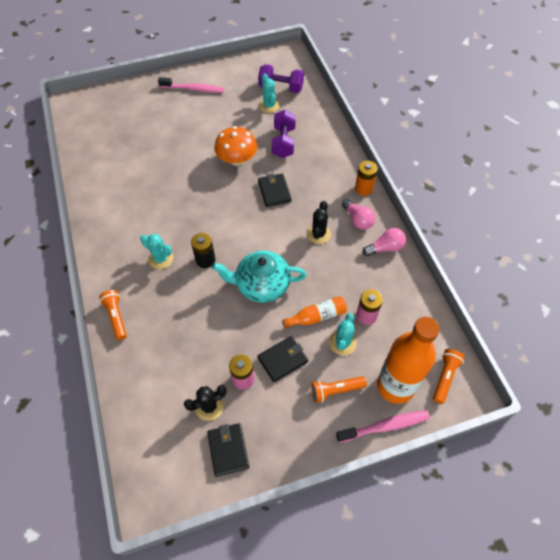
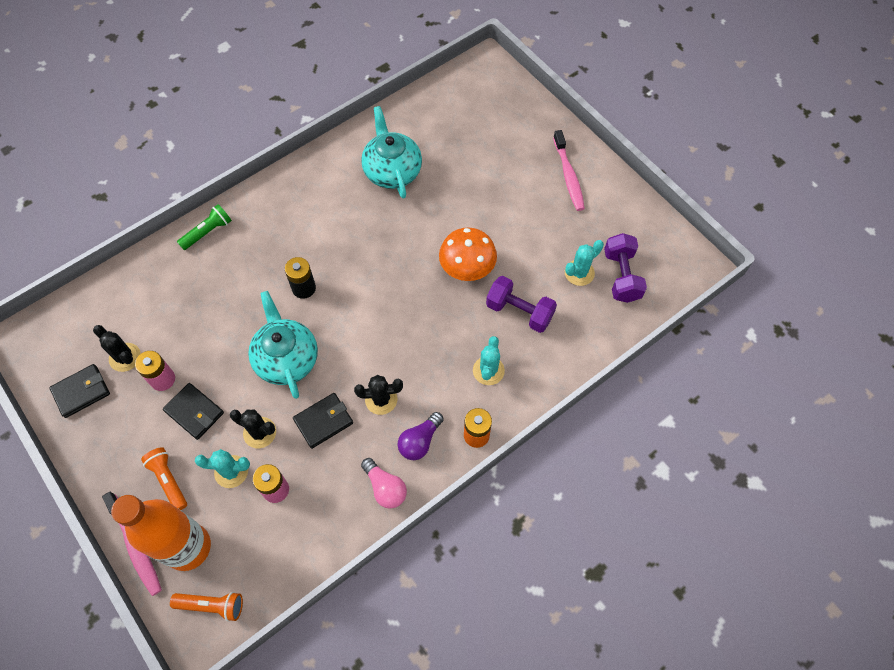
camera: 70 degrees right, 5 degrees up
(116, 317) = (208, 232): orange flashlight -> green flashlight
(131, 180) = (392, 171): none -> turquoise teapot
(161, 259) = (292, 243): turquoise cactus -> turquoise cactus (488, 370)
(274, 191) = (431, 327): black wallet -> black wallet (323, 421)
(283, 142) = (519, 312): purple dumbbell -> purple dumbbell turned 45 degrees clockwise
(317, 316) = (259, 432): orange bottle -> black cactus
(357, 220) = (420, 441): pink light bulb -> purple light bulb

